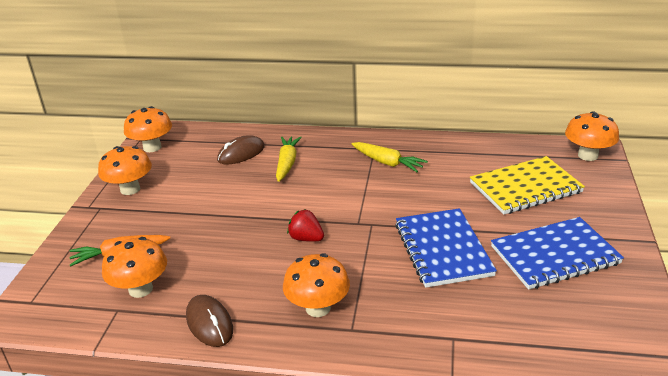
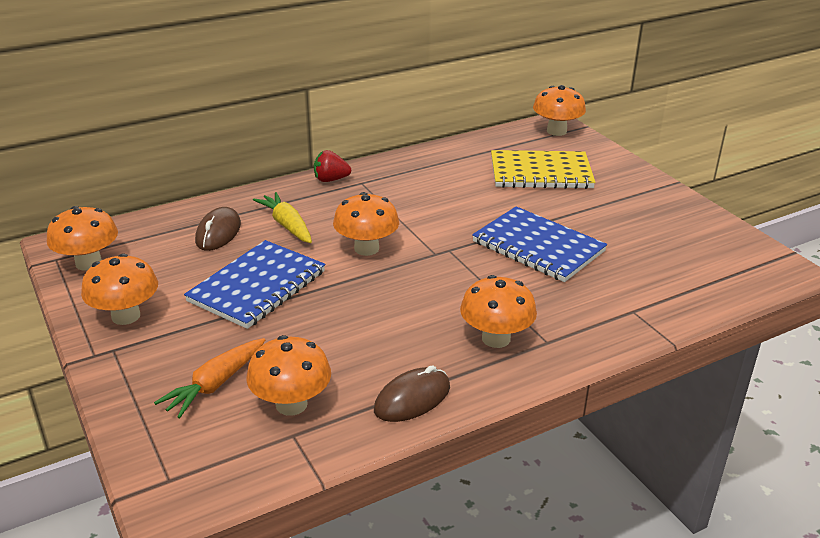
camera: 40 degrees left, 0 degrees up
(209, 323) = (412, 399): brown mouse -> brown mouse turned 60 degrees counterclockwise
(306, 238) = (404, 286): red strawberry -> red strawberry (331, 180)
(316, 200) = (366, 248): none -> orange mushroom
(387, 163) = (392, 191): yellow carrot -> none
(525, 188) = (541, 173): yellow notebook -> yellow notebook turned 60 degrees clockwise
(555, 255) = (627, 218): blue notebook -> blue notebook (257, 287)

